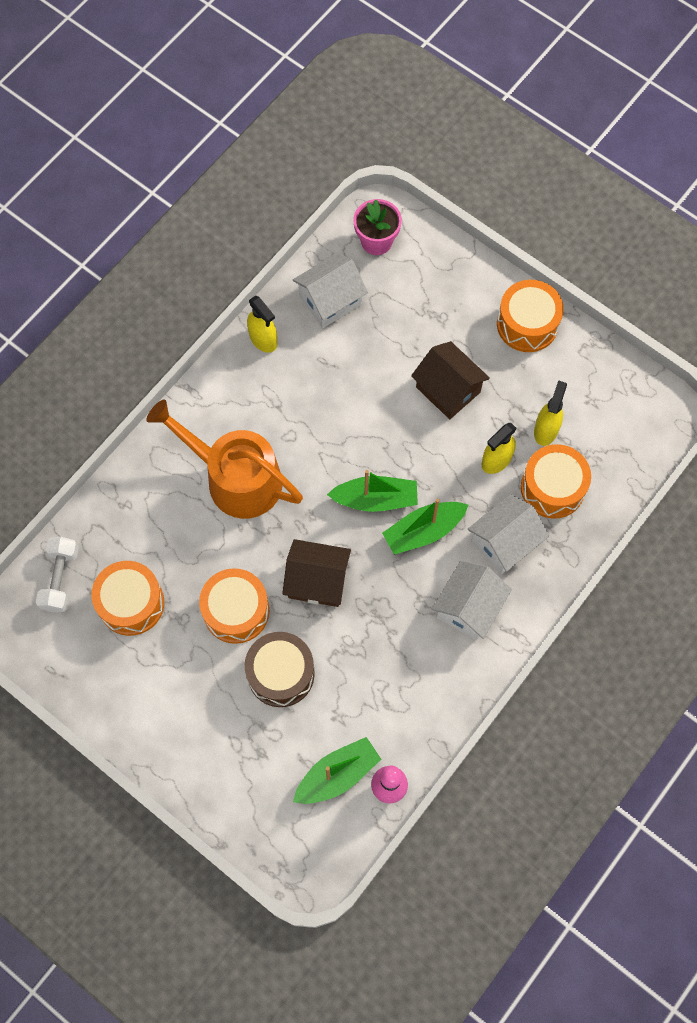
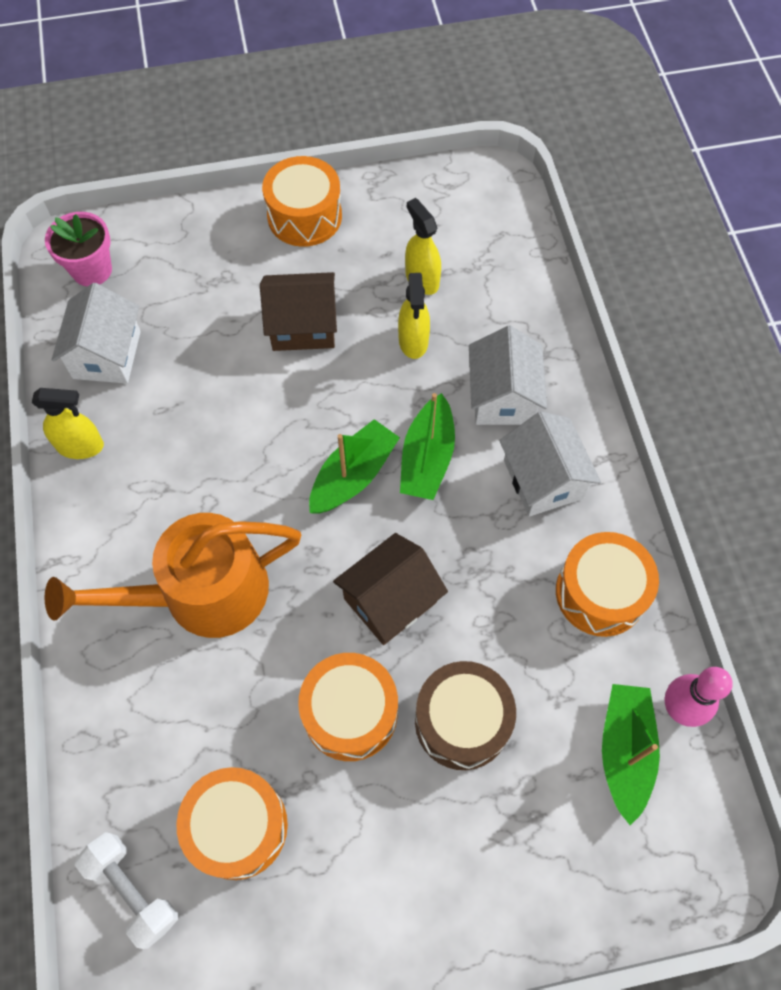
camera: 50 degrees left, 5 degrees down
(552, 488) = (484, 317): orange drum -> orange drum (600, 593)

